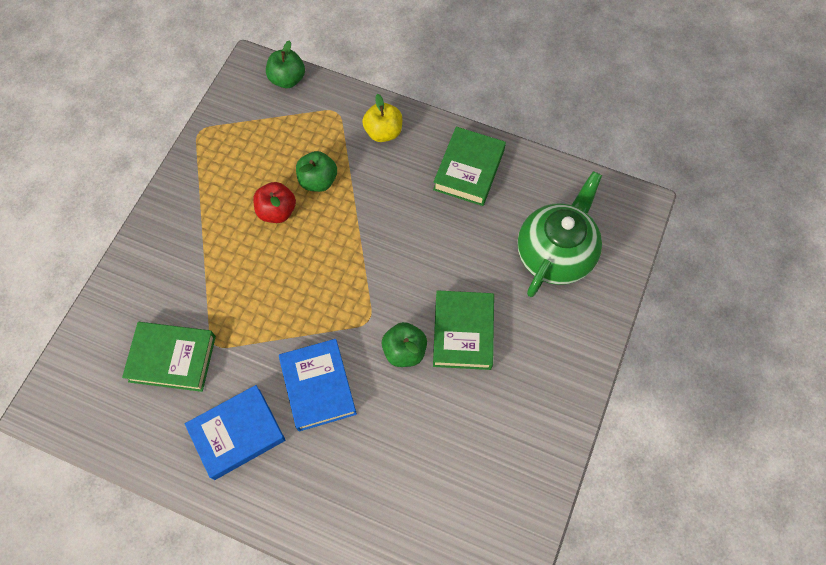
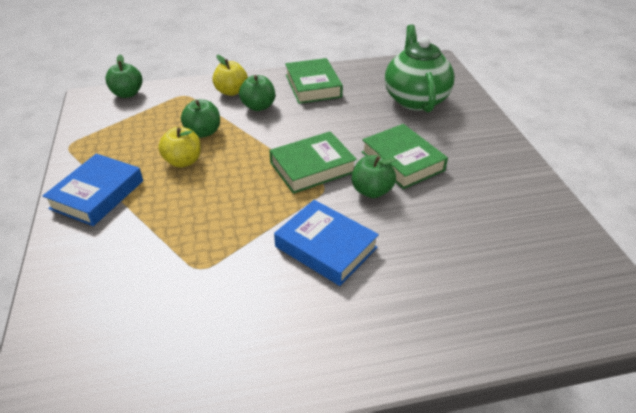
camera: 35 degrees left, 25 degrees down
(172, 359) = (163, 300): green book -> green book (312, 167)
(237, 433) = (283, 321): blue book -> blue book (97, 194)
(277, 211) = (183, 161): red apple -> yellow apple
(392, 171) = (258, 106): none -> green apple

